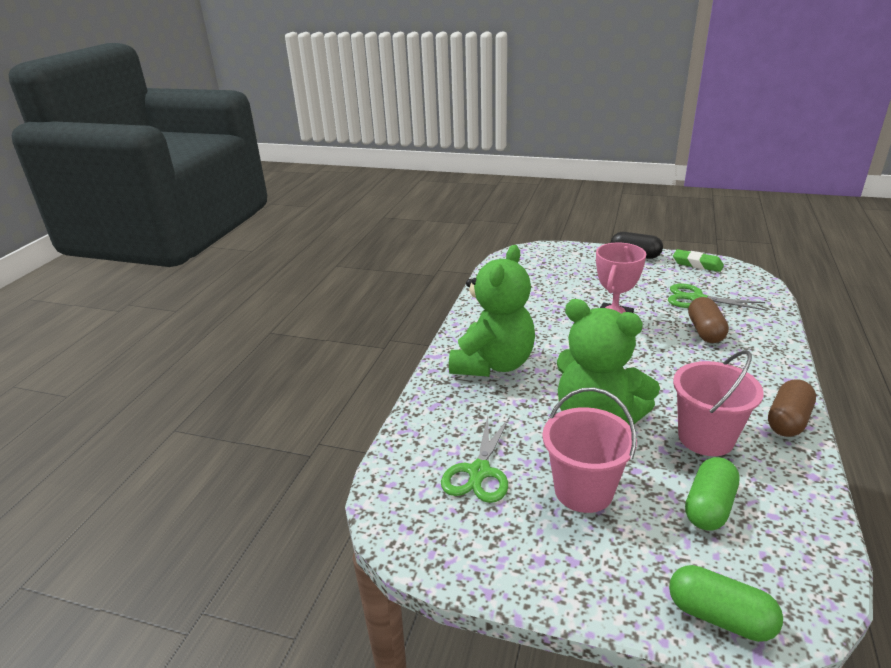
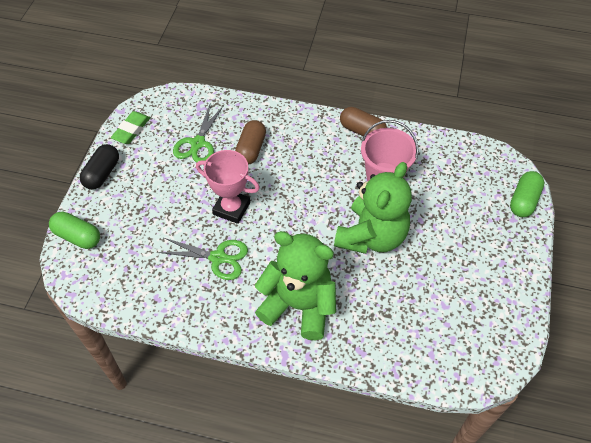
camera: 95 degrees left, 25 degrees up
(479, 472) = (436, 314): green scissors -> green scissors (218, 257)
(583, 491) = (444, 251): pink bucket -> none
(705, 331) = (251, 149): brown capsule -> brown capsule turned 75 degrees counterclockwise
(709, 507) = (447, 188): green capsule -> green capsule (77, 236)

